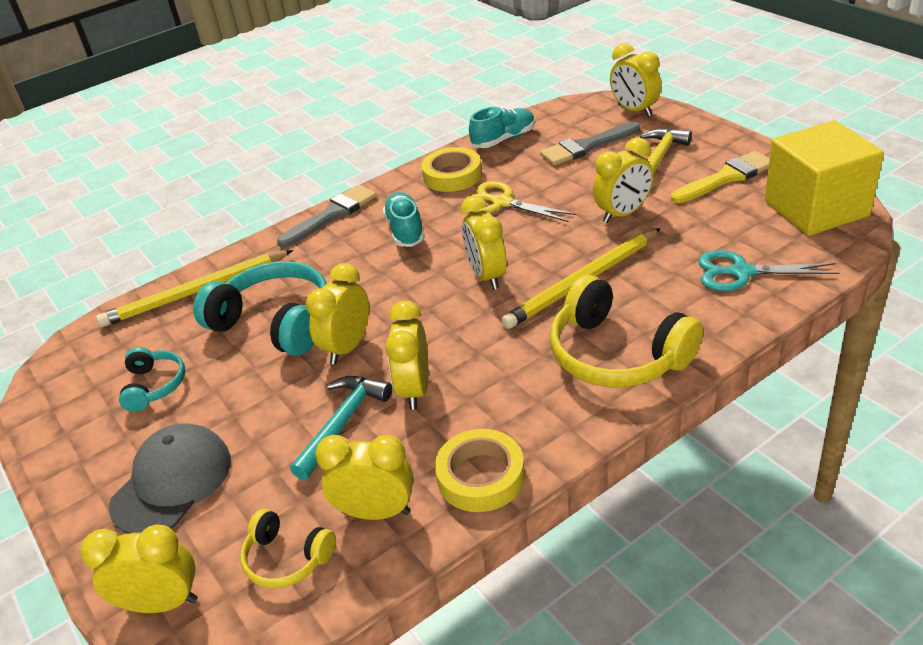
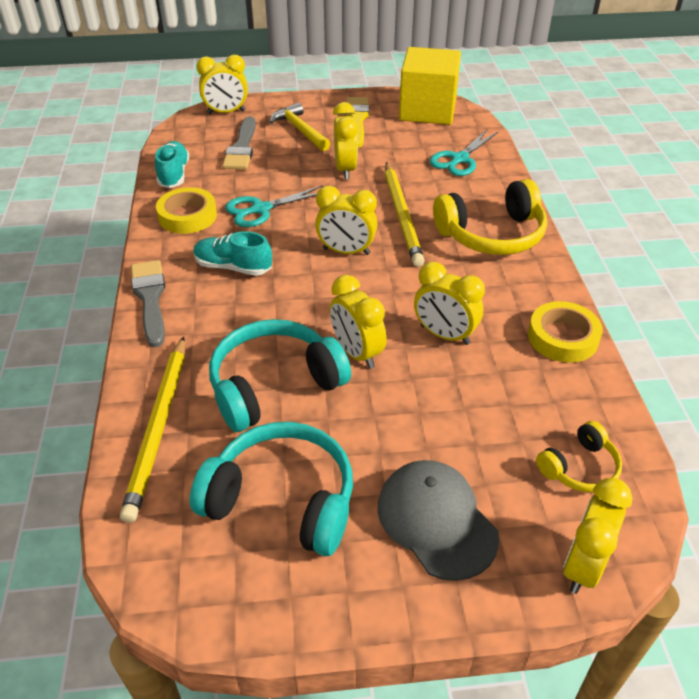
camera: 65 degrees left, 5 degrees up
(154, 386) = (282, 500): turquoise headphones -> turquoise headphones, size x1.86
(342, 423) = (450, 387): turquoise hammer -> none
(376, 512) = (562, 401): yellow clock -> none
(502, 203) = (261, 209): yellow scissors -> turquoise scissors

